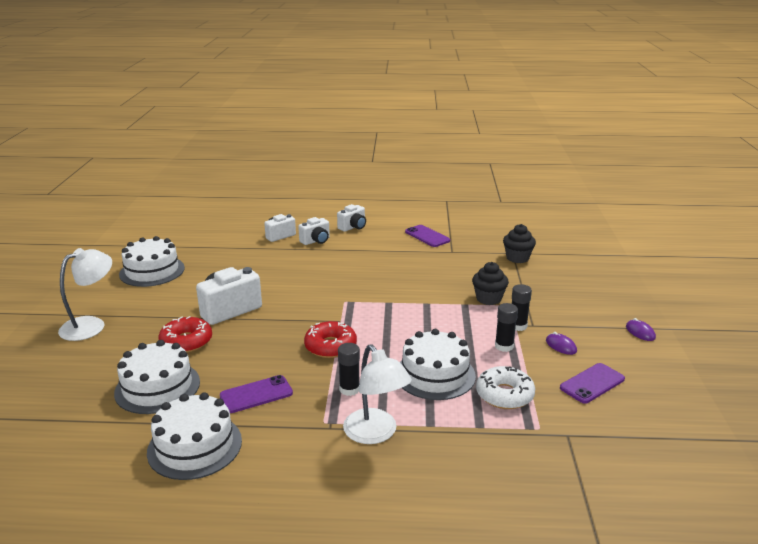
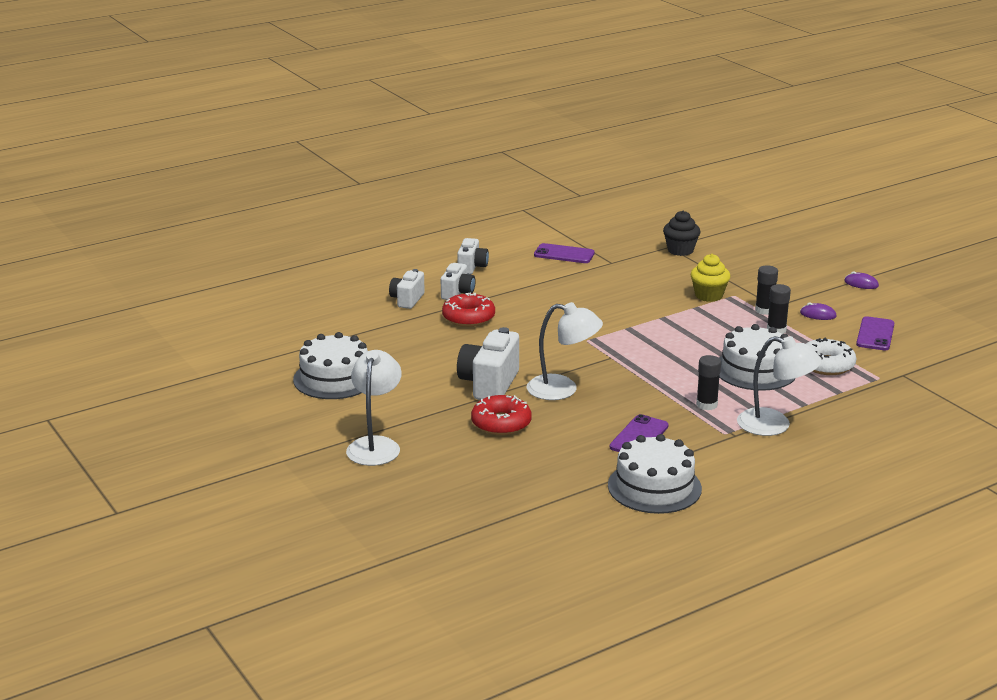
camera: 35 degrees left, 0 degrees up
(157, 387) = (544, 464): white cake -> none
(268, 332) = (563, 389): none -> white lamp
(330, 346) = (637, 380): red donut -> red donut (468, 318)
(488, 299) = (708, 295): black cupcake -> yellow cupcake

